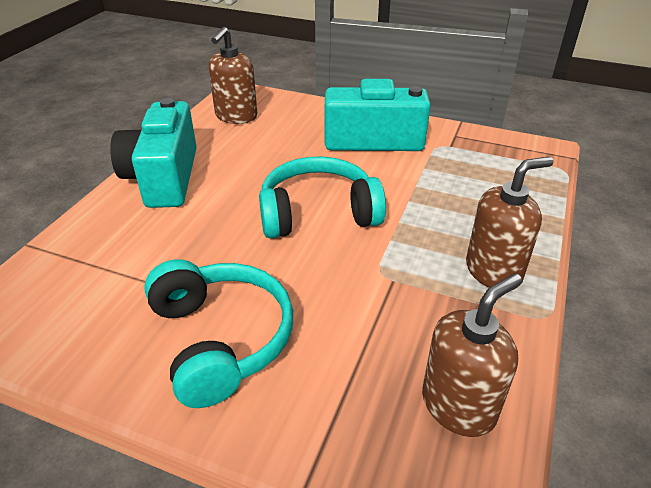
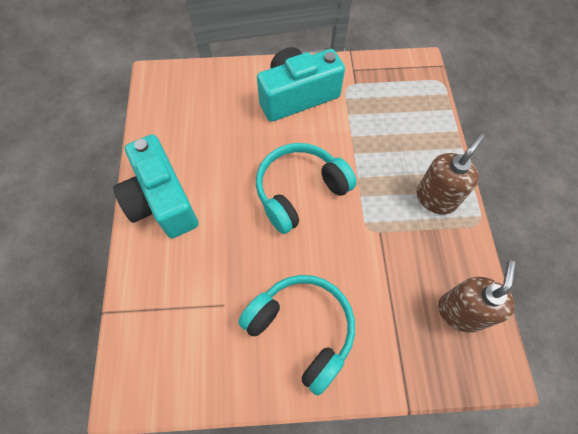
camera: 25 degrees left, 25 degrees up
(236, 116) = (174, 107): brown soap dispenser -> none

